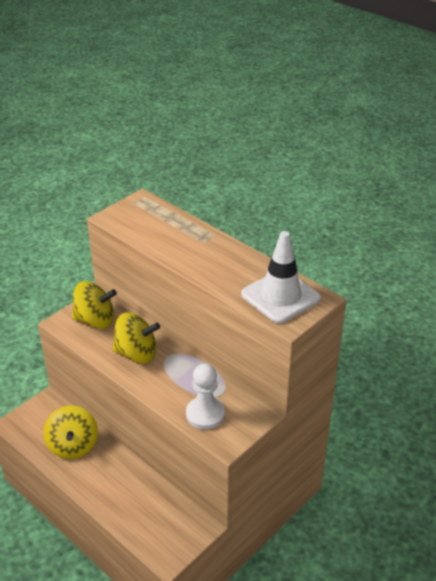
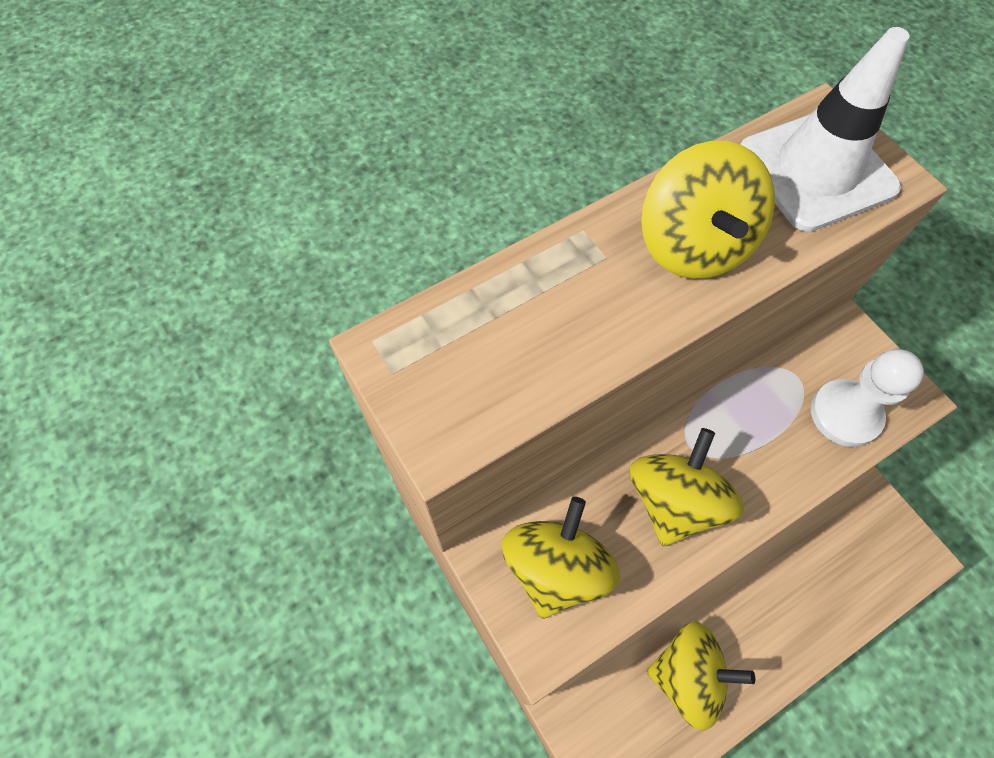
camera: 75 degrees left, 25 degrees up
(219, 264) = (693, 245): none -> yellow spinning top

